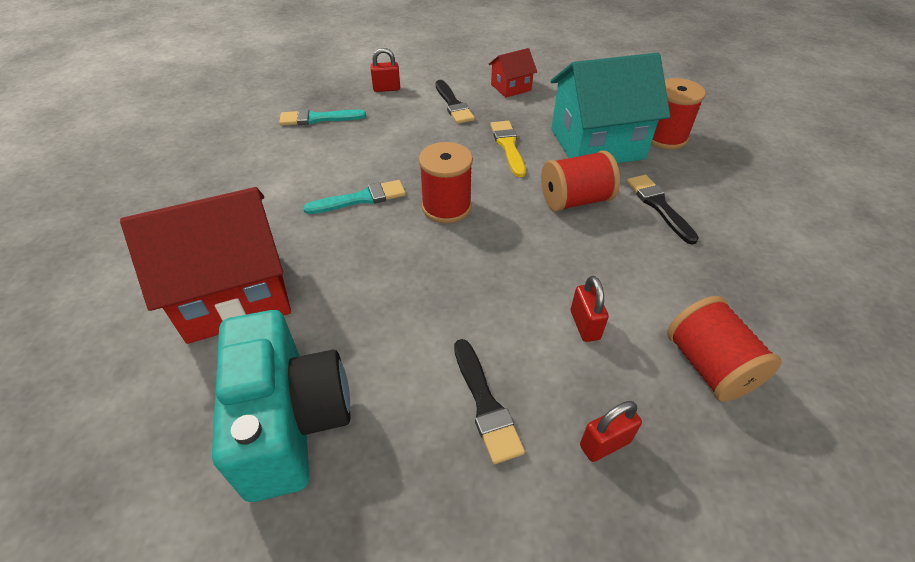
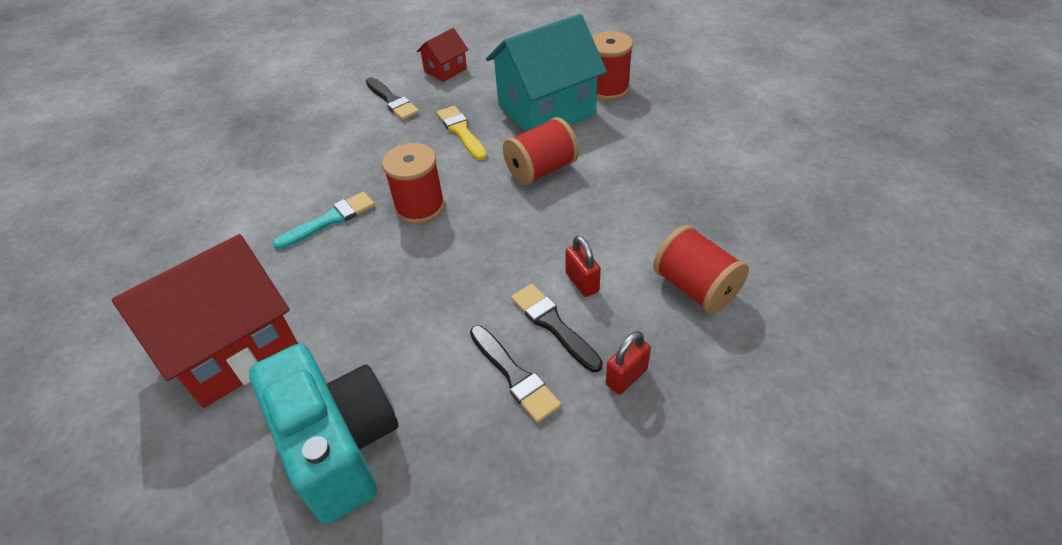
camera: 15 degrees left, 0 degrees up
(318, 118) = (252, 147): turquoise brush -> none
(386, 89) = (315, 99): red padlock -> none
(659, 206) = (619, 157): black brush -> black brush (553, 325)

